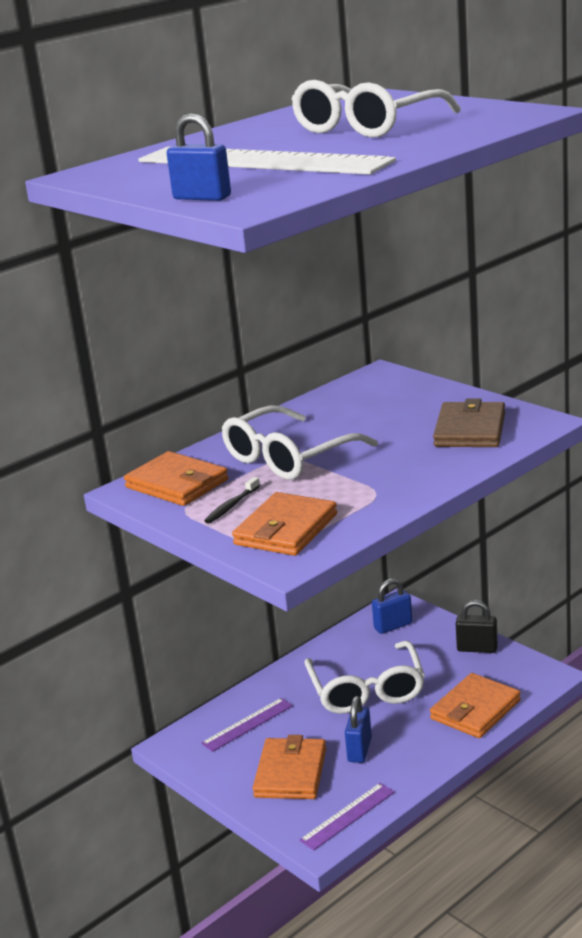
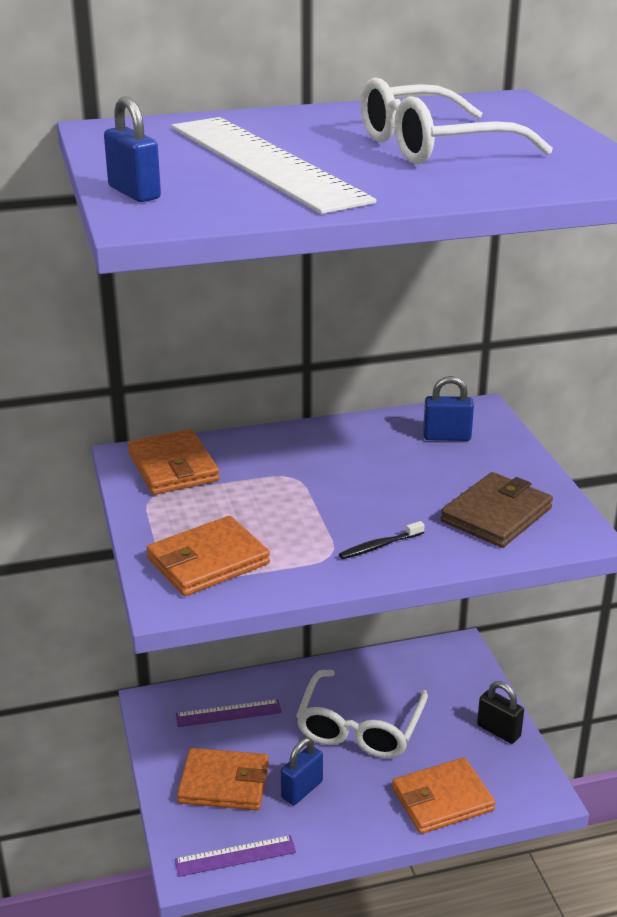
camera: 25 degrees right, 5 degrees up
(232, 506) = (192, 512): black toothbrush -> black toothbrush (380, 546)
(289, 457) = (297, 477): white glasses -> none
(291, 773) = (224, 783): orange wallet -> orange wallet turned 60 degrees clockwise
(393, 626) = (438, 668): blue padlock -> blue padlock (446, 437)

